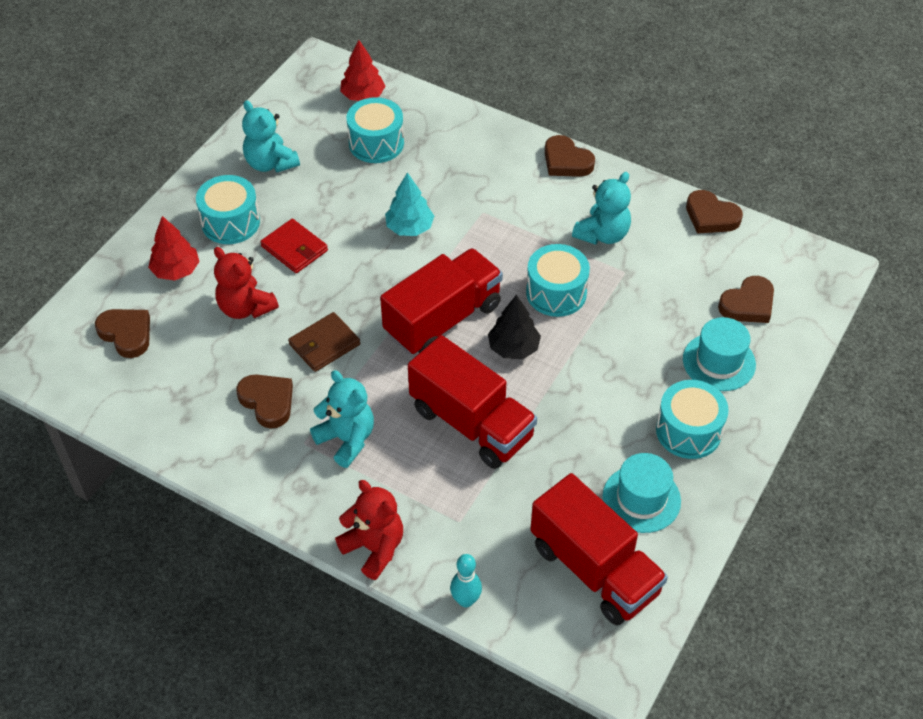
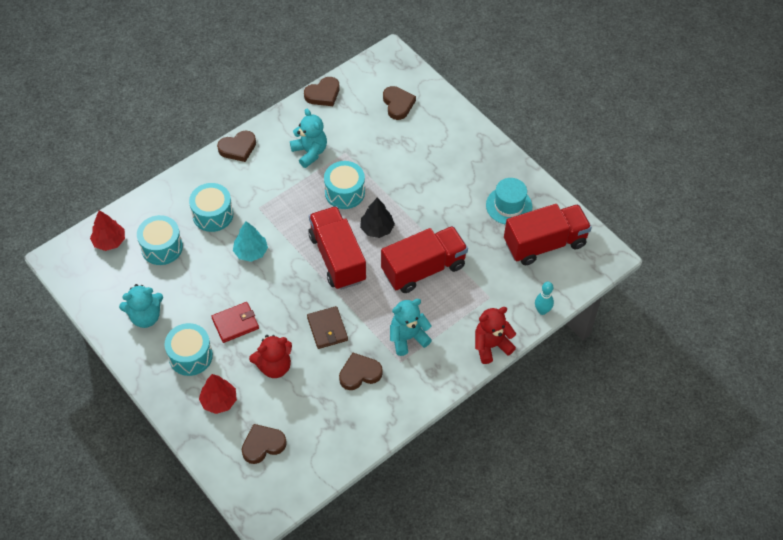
camera: 70 degrees left, 5 degrees up
(688, 431) = (473, 167): turquoise drum -> turquoise drum (213, 215)
(719, 362) = (432, 134): turquoise hat -> none

